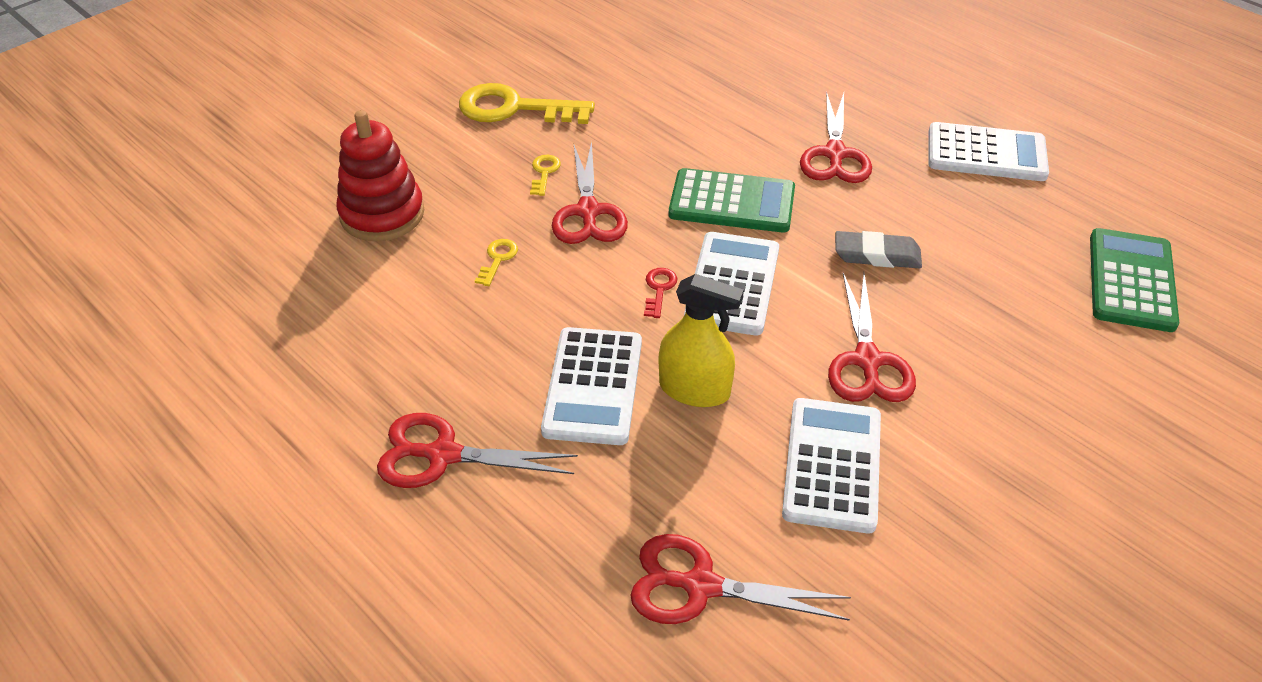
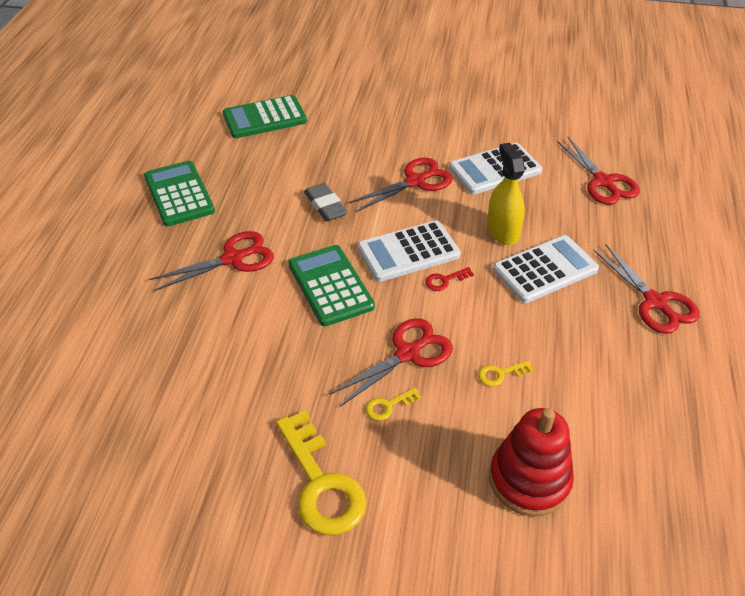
camera: 125 degrees left, 0 degrees up
(986, 154) = (179, 194): white calculator -> green calculator

